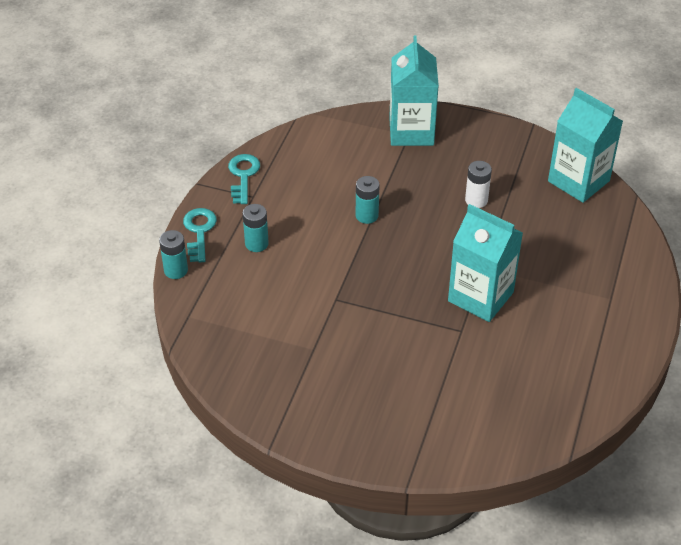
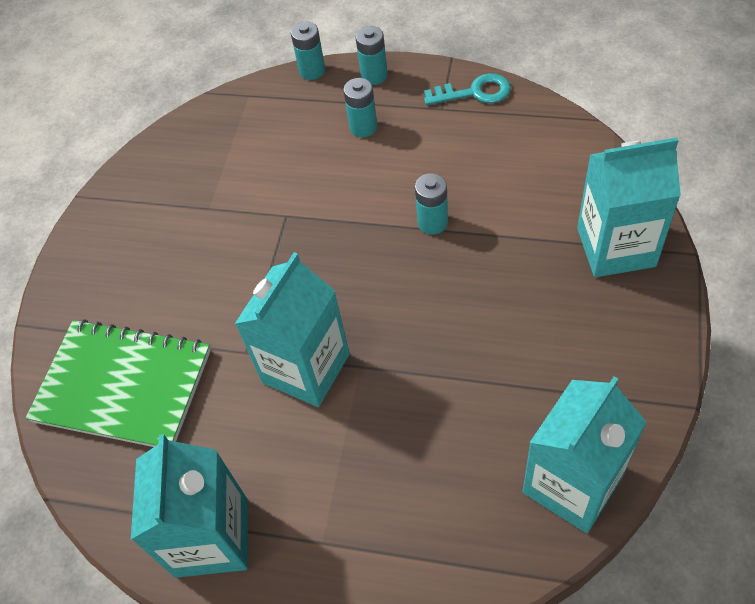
camera: 90 degrees right, 10 degrees up
(199, 231) = (374, 75): turquoise key -> turquoise battery
(476, 200) = (492, 344): white battery -> none
(480, 407) = (123, 386): none -> green notebook
(605, 355) = (211, 537): none -> turquoise carton

